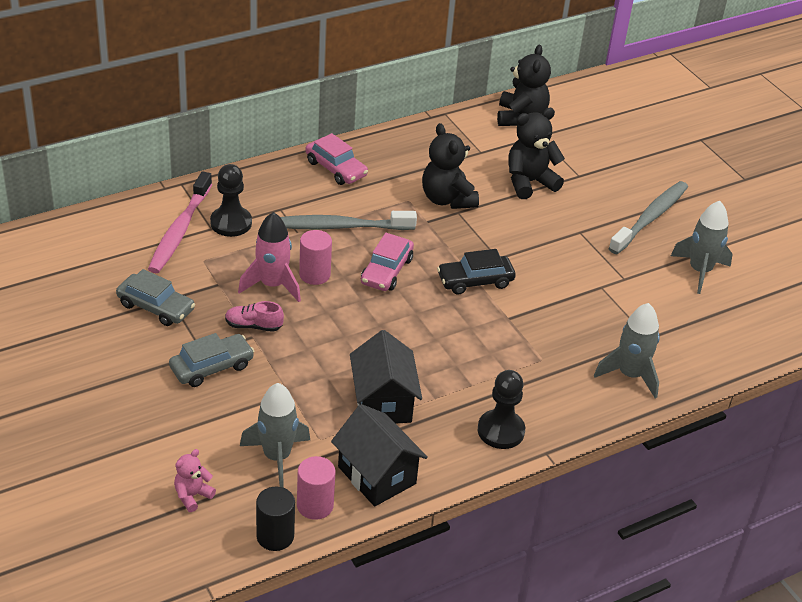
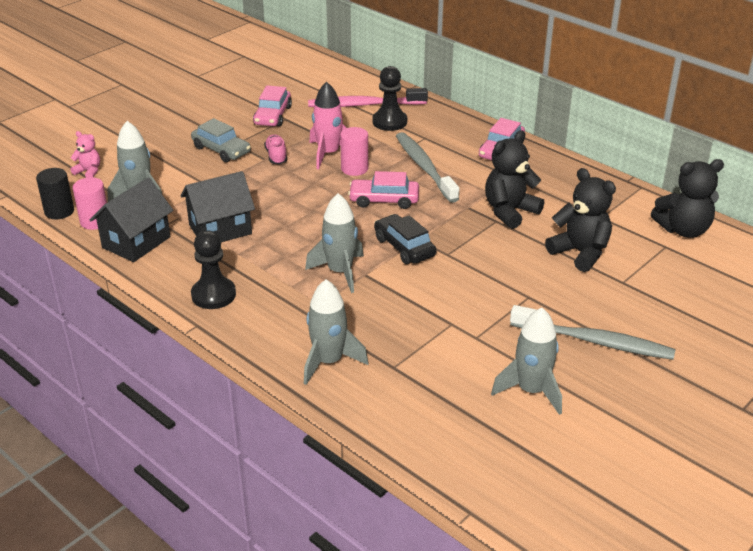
camera: 75 degrees right, 5 degrees down
(156, 307) = (272, 116): grey car -> pink car
(498, 333) = (340, 272): none -> grey rocket

